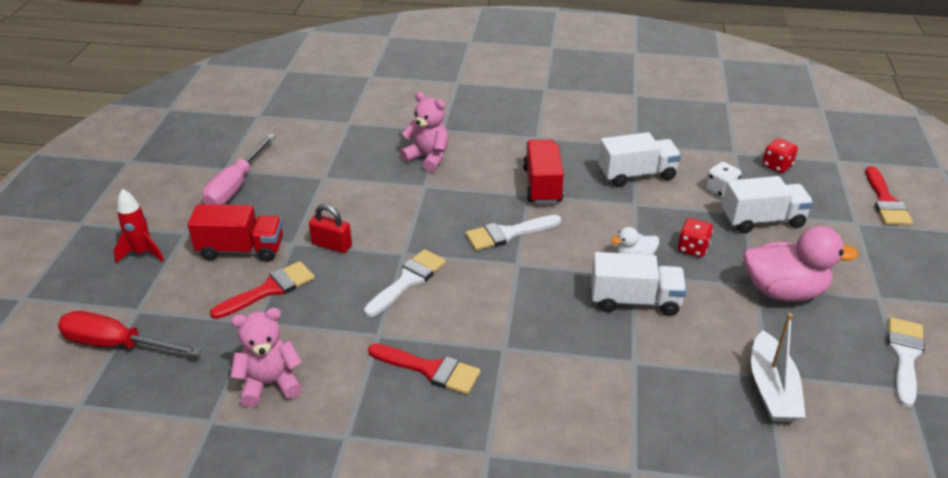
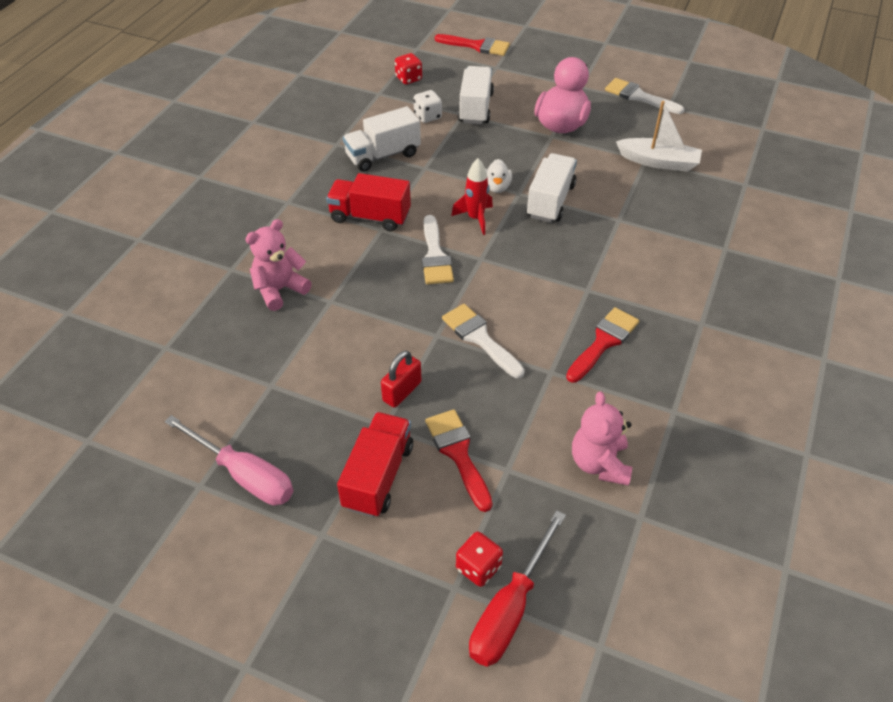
camera: 75 degrees left, 10 degrees up
(142, 253) = (345, 584): red rocket -> red rocket (475, 218)
(636, 175) = (383, 155): white truck -> white truck turned 120 degrees counterclockwise
(693, 248) = (497, 153): red dice -> red dice (478, 567)

